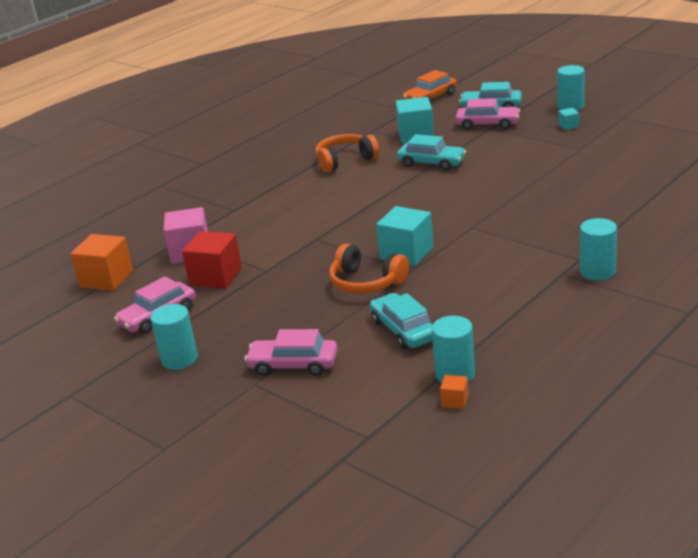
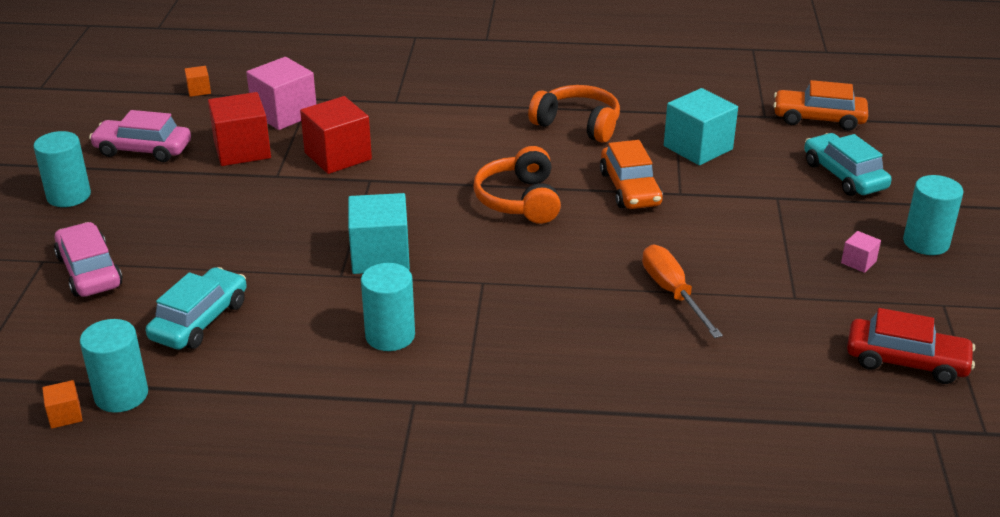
camera: 50 degrees right, 5 degrees up
(106, 279) = (199, 90): orange cube -> orange cube, size x0.46
(273, 243) = (338, 156): none -> red cube
(366, 283) = (291, 253): orange headphones -> orange headphones (519, 200)
(431, 163) = (630, 189): turquoise car -> orange car
(487, 124) = (787, 191): pink car -> none
(542, 177) = (672, 293): none -> orange screwdriver
(568, 126) = (858, 262): turquoise cube -> pink cube
(597, 271) = (439, 432): turquoise cylinder -> turquoise cylinder (390, 336)
(657, 138) = (906, 361): none -> red car

